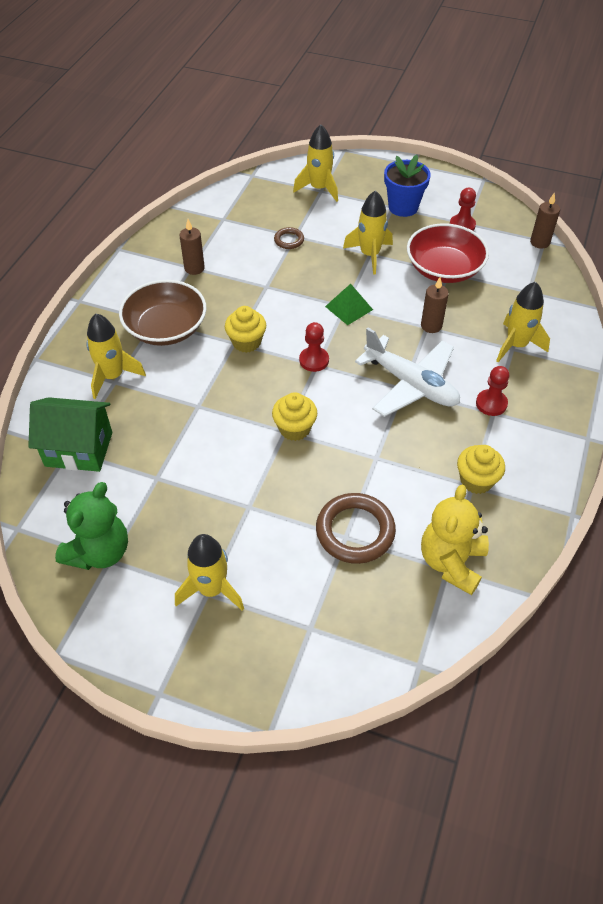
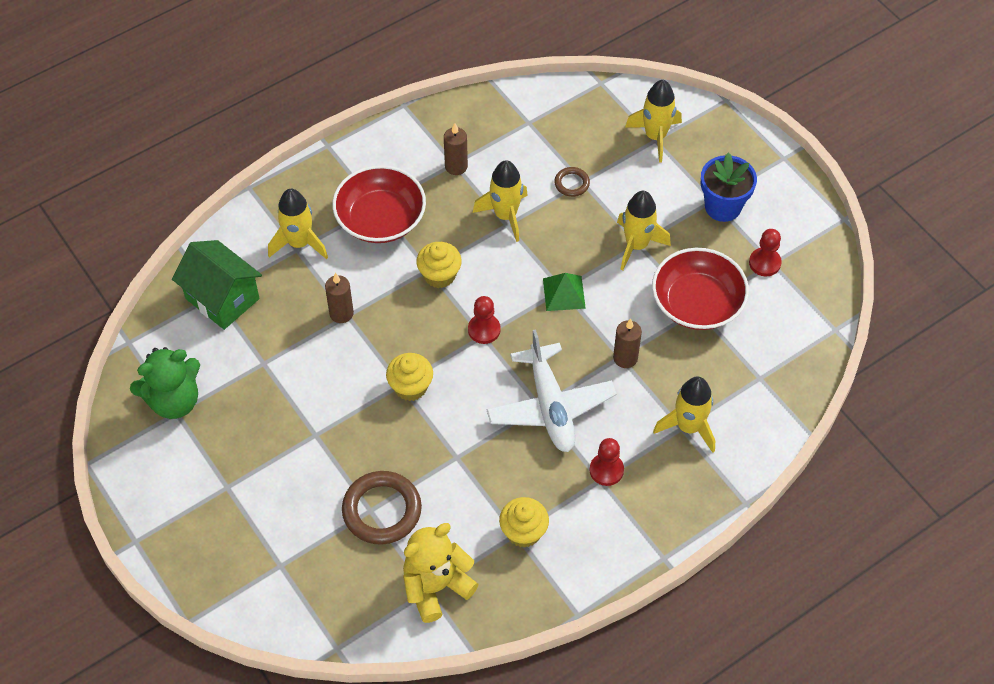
camera: 35 degrees right, 5 degrees up
(166, 328) = (380, 219): brown bowl -> red bowl
(211, 589) = (232, 486): yellow rocket -> yellow rocket (505, 215)
(539, 242) = (828, 329): brown candle -> brown candle (341, 313)

